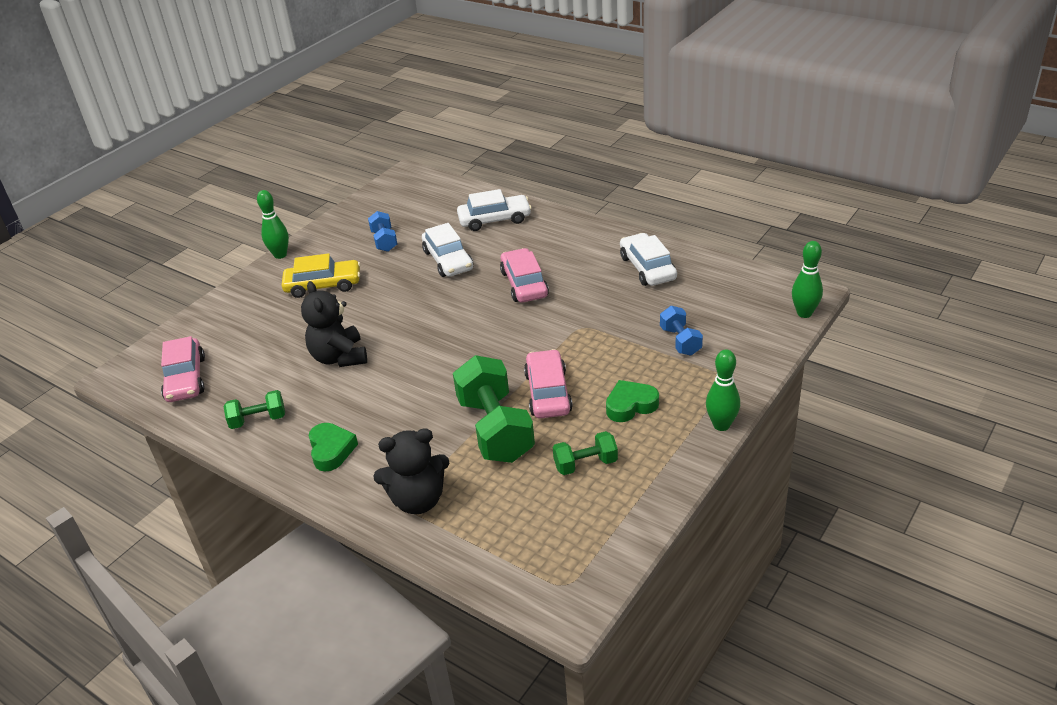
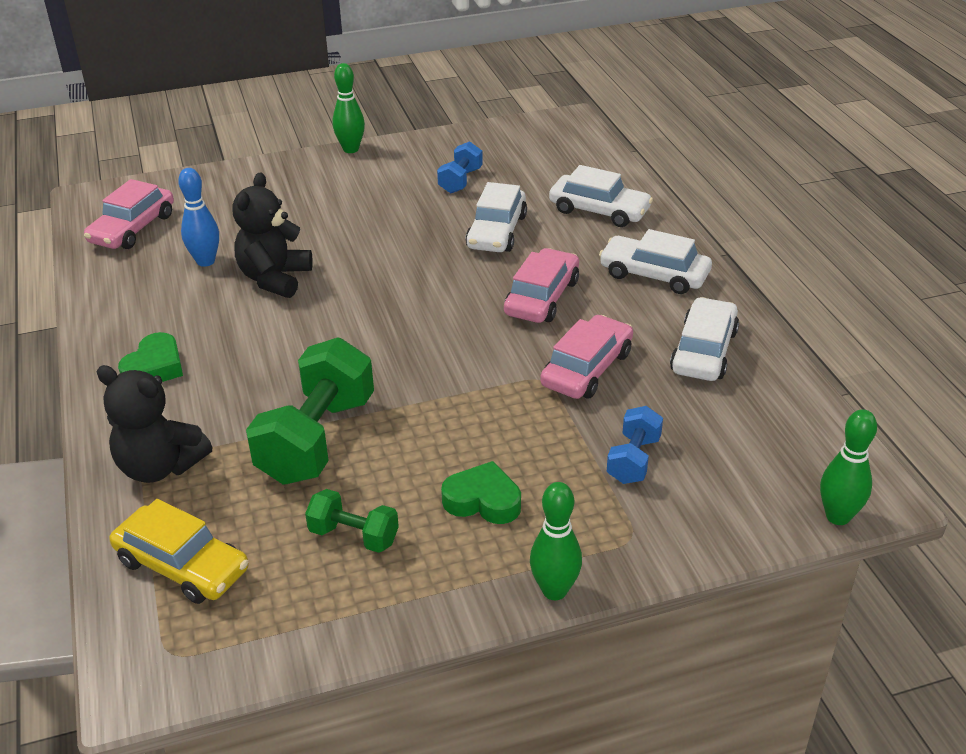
camera: 35 degrees right, 0 degrees up
(258, 420) = (136, 301): green dumbbell -> none
(274, 371) = (205, 261): none -> blue bowling pin
(323, 285) = (350, 198): yellow car -> yellow car (182, 565)
(548, 393) = (416, 432): pink car -> pink car (587, 369)
(571, 240) = (654, 274): none -> white car

